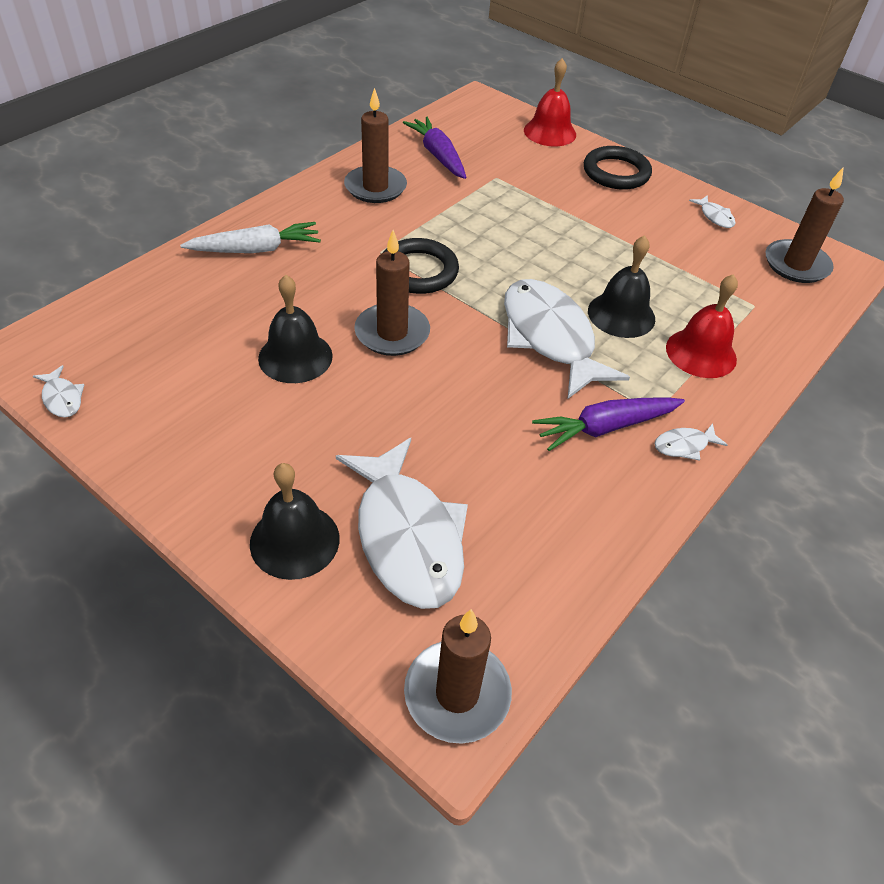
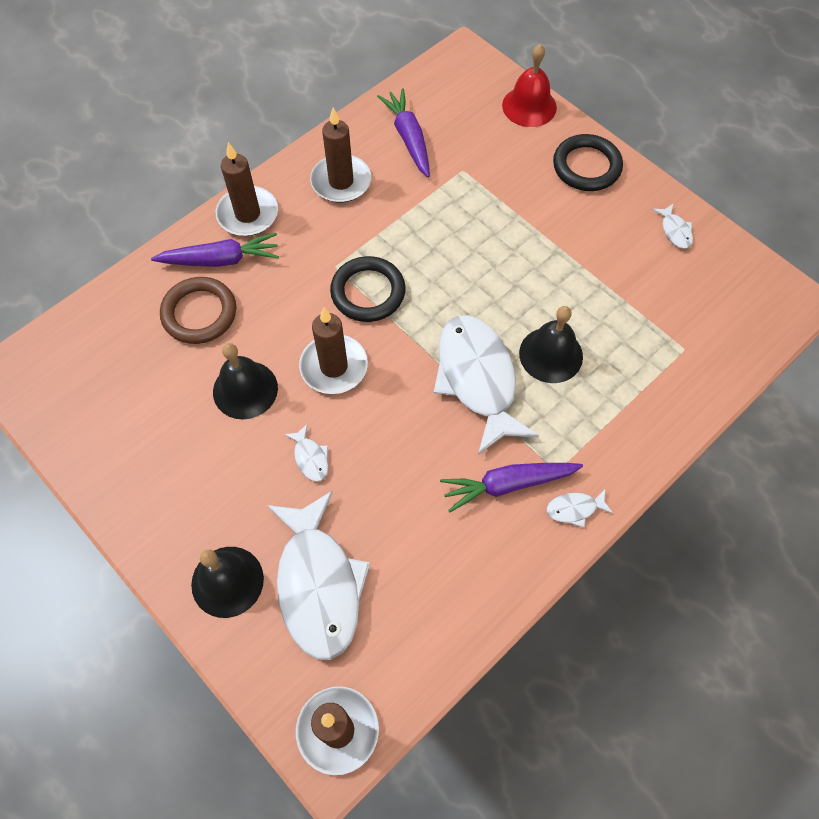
camera: 10 degrees right, 15 degrees up
(62, 398) = (48, 424): white fish -> white fish (310, 458)
(236, 294) = (199, 313): none -> brown ring
(256, 249) = (221, 259): white carrot -> purple carrot
(701, 353) = (616, 405): red bell -> none
(796, 265) = (742, 298): brown candle -> brown candle (248, 214)

